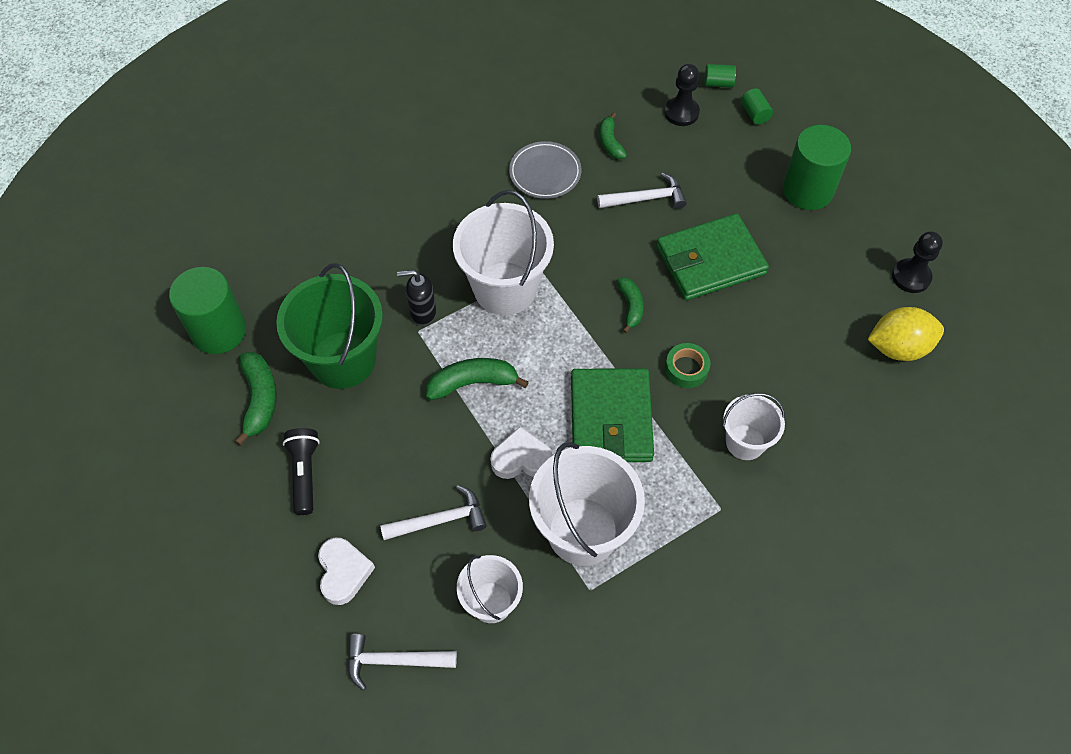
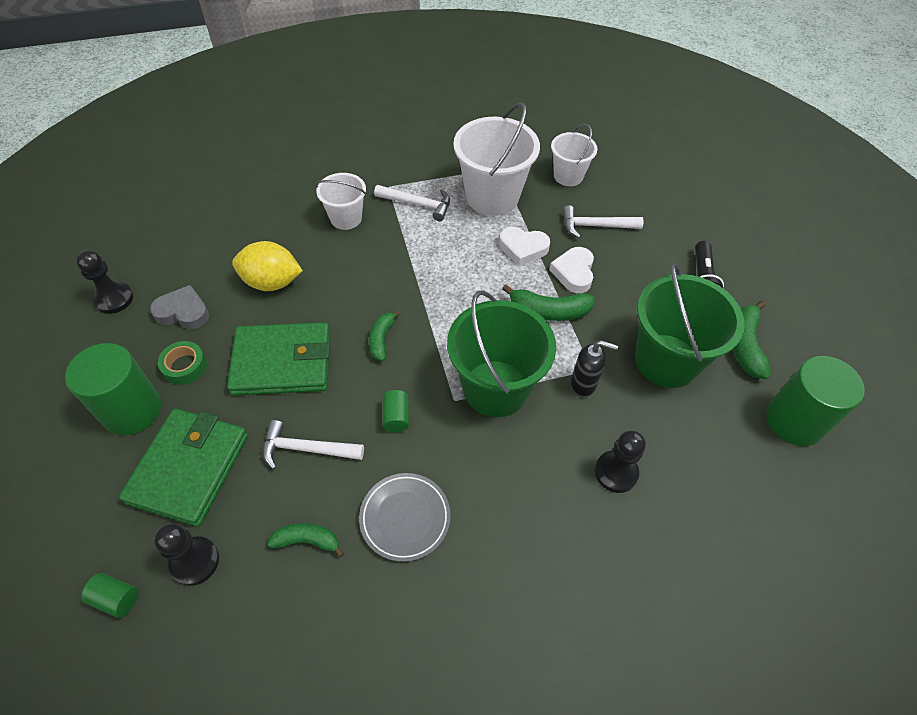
camera: 165 degrees left, 5 degrees down
(343, 572) = (671, 213): white heart -> white heart (573, 273)
(383, 245) = (616, 472): none -> black pawn
(393, 661) = (639, 164): white hammer -> white hammer (418, 204)
(505, 288) = (495, 388): white bucket -> green bucket
(610, 142) = (307, 541): green banana -> green banana turned 90 degrees counterclockwise
(611, 418) = (441, 257): green wallet -> green wallet (189, 468)
(686, 369) = (361, 277): green tape -> green tape (185, 366)
(754, 114) = (108, 531): green cylinder -> green cylinder (396, 417)
(835, 282) = (183, 312): none -> grey heart
(898, 347) = (178, 249): yellow lemon -> yellow lemon (271, 282)

